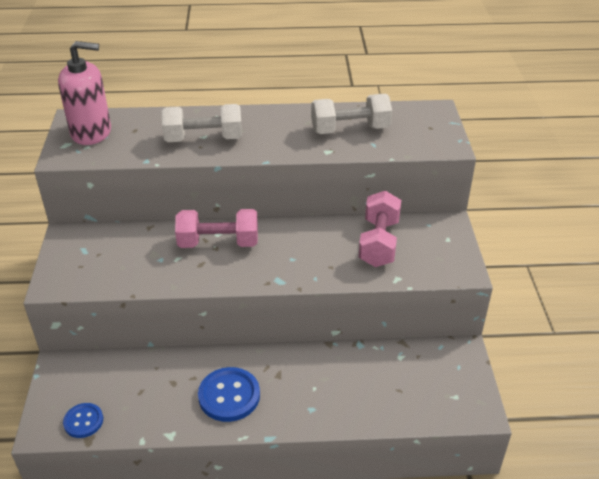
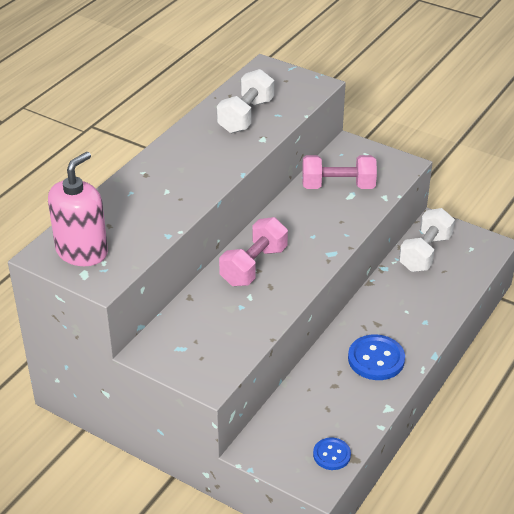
camera: 55 degrees left, 0 degrees up
(204, 139) = (171, 192): white dumbbell -> white dumbbell (425, 253)
(379, 243) = (338, 186): pink dumbbell -> pink dumbbell turned 45 degrees counterclockwise

